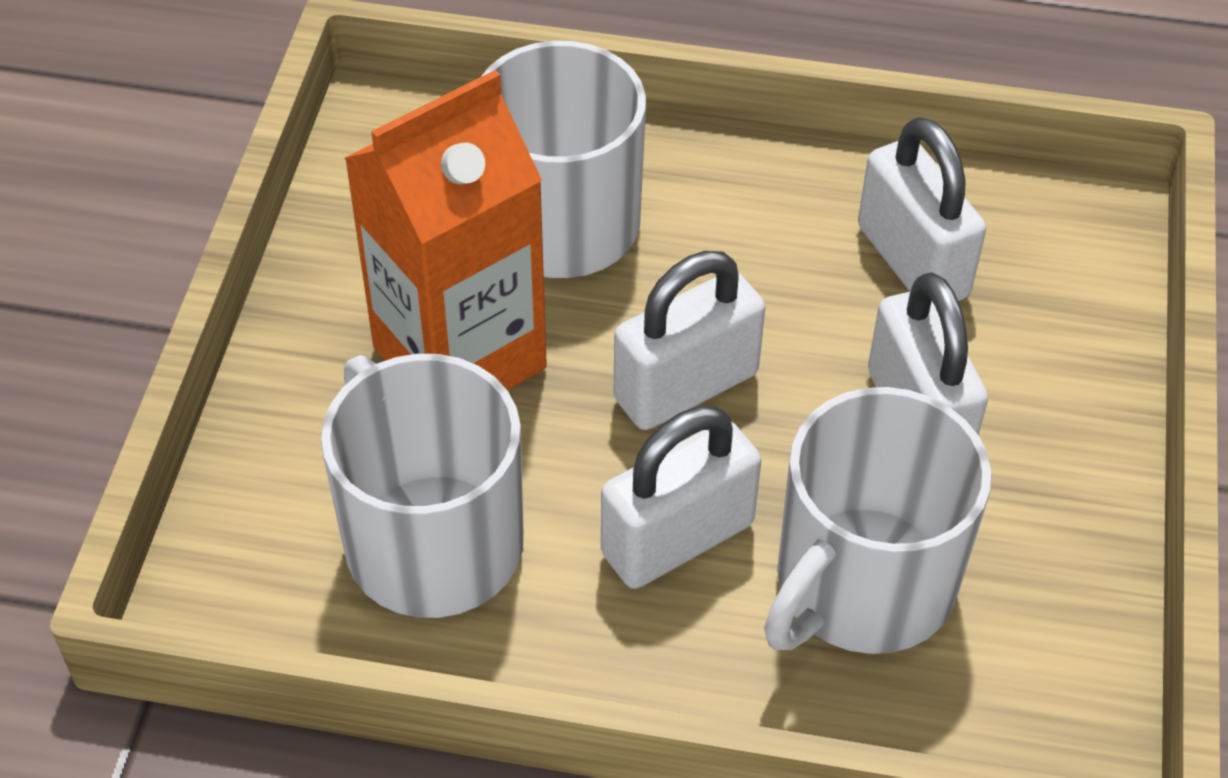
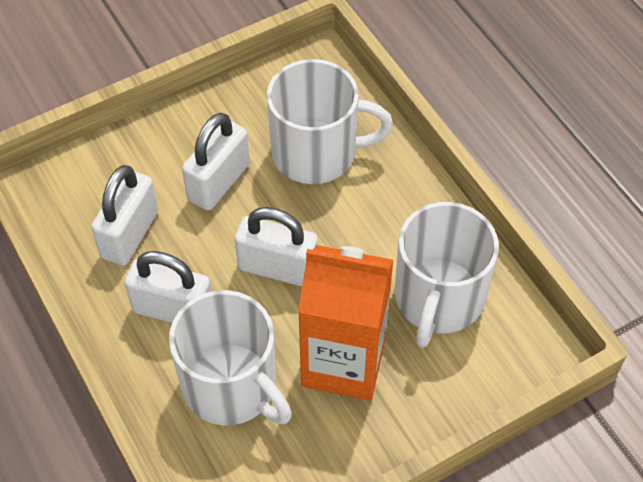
camera: 130 degrees left, 5 degrees up
(677, 539) = (354, 220): white padlock -> white padlock (173, 310)

